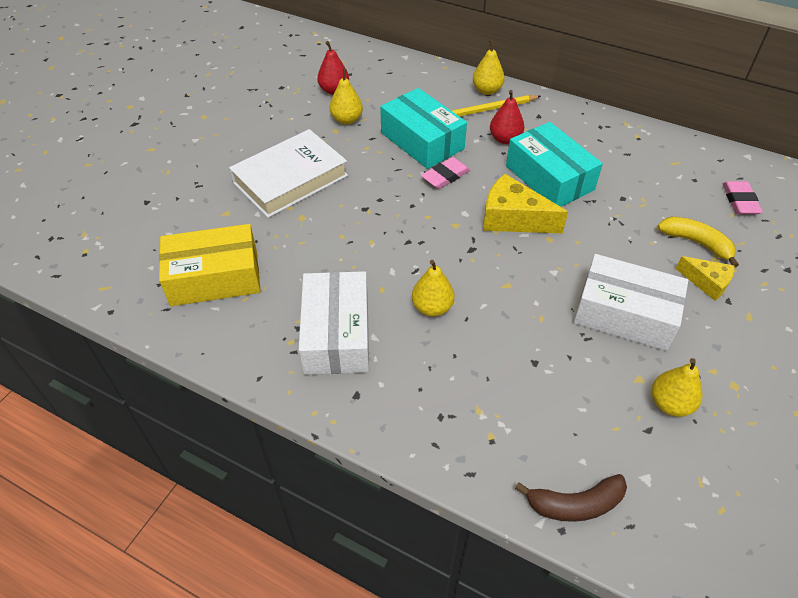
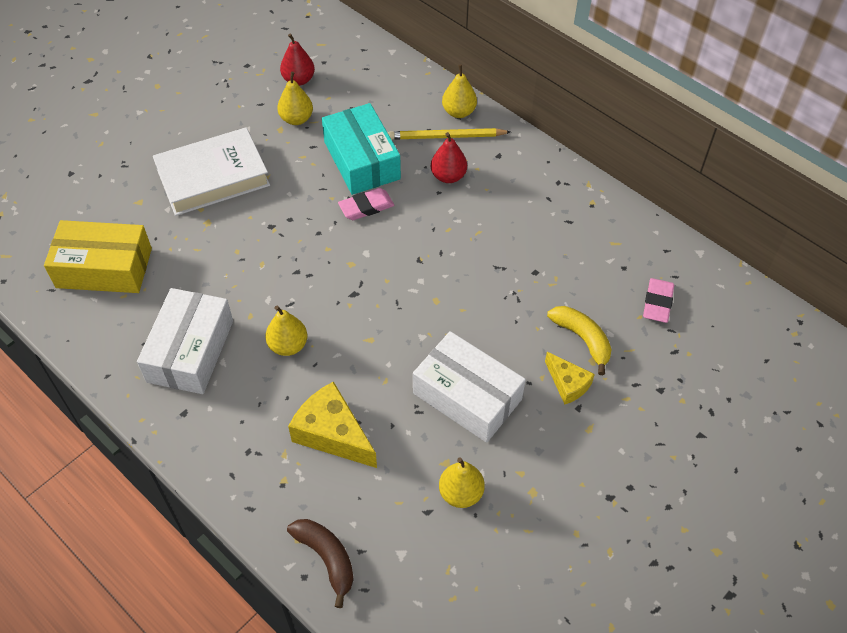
camera: 15 degrees right, 5 degrees up
(513, 218) = (411, 270): yellow cheese -> yellow cheese (332, 434)
(549, 178) = (471, 232): turquoise box -> none
(575, 504) = (326, 558): brown banana -> brown banana turned 135 degrees counterclockwise

